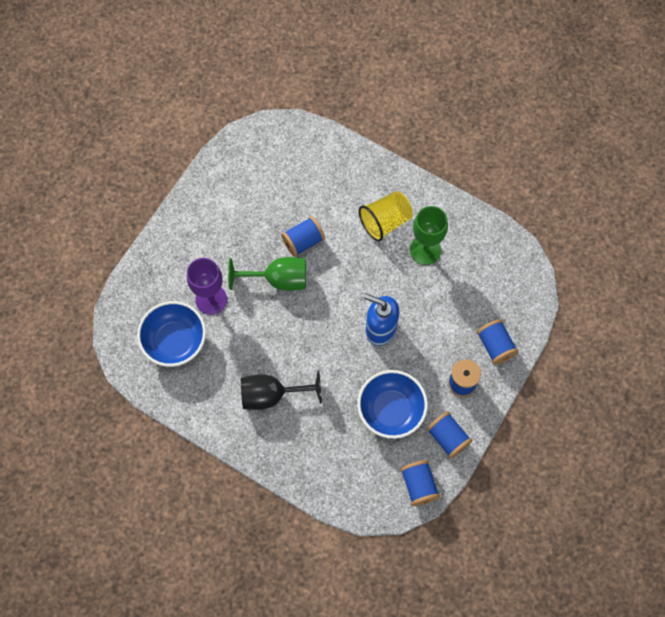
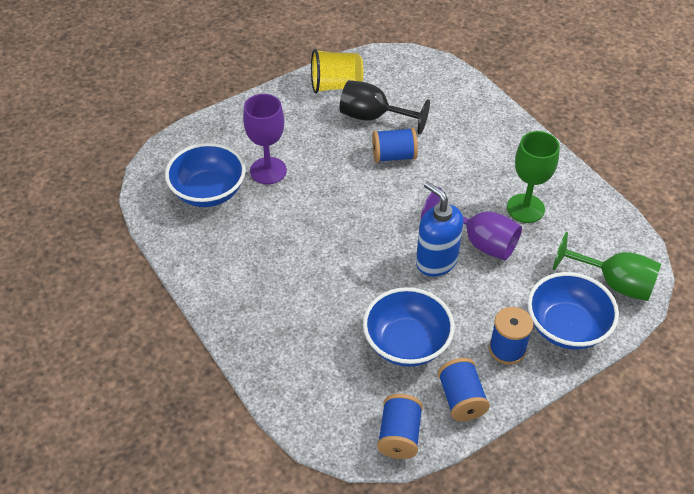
camera: 25 degrees right, 20 degrees down
(271, 395) = (278, 276): black goblet -> black goblet (373, 117)
(278, 279) = (348, 178): green goblet -> green goblet (614, 283)
(385, 221) = (493, 169): yellow cup -> yellow cup (336, 85)
(404, 297) = (479, 241): none -> purple goblet
(495, 346) = (566, 327): blue spool -> blue bowl

